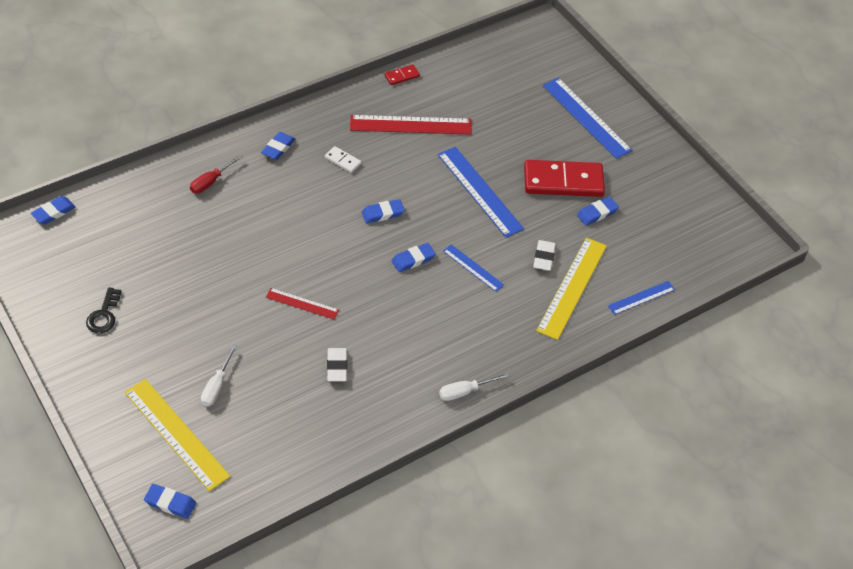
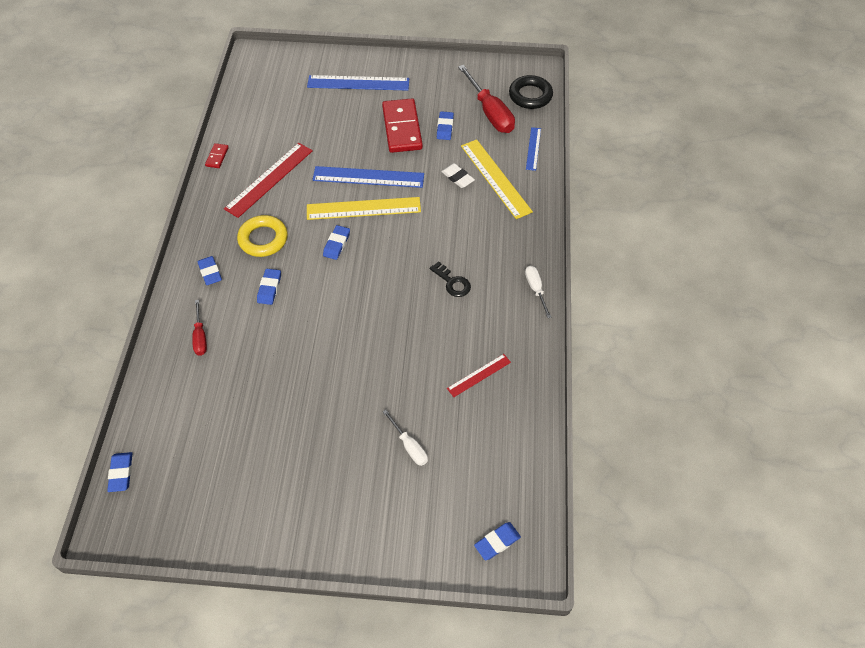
camera: 50 degrees left, 5 degrees up
(104, 315) = (270, 492): black key -> black key (452, 282)
(176, 433) = (433, 501): yellow ruler -> yellow ruler (363, 208)
(302, 304) = (377, 343): red ruler -> red ruler (479, 375)
(337, 366) = (454, 354): white eraser -> none
(343, 161) = (263, 239): white domino -> yellow ring
(413, 259) = (395, 251): blue eraser -> blue eraser (269, 288)
(465, 391) = (535, 289): white screwdriver -> white screwdriver turned 150 degrees clockwise
(473, 268) = (432, 221): blue ruler -> none
(563, 181) = (402, 128): red domino -> red domino turned 45 degrees counterclockwise
(653, 237) = (490, 112): none -> red screwdriver
(711, 257) = (530, 95): none -> black ring

